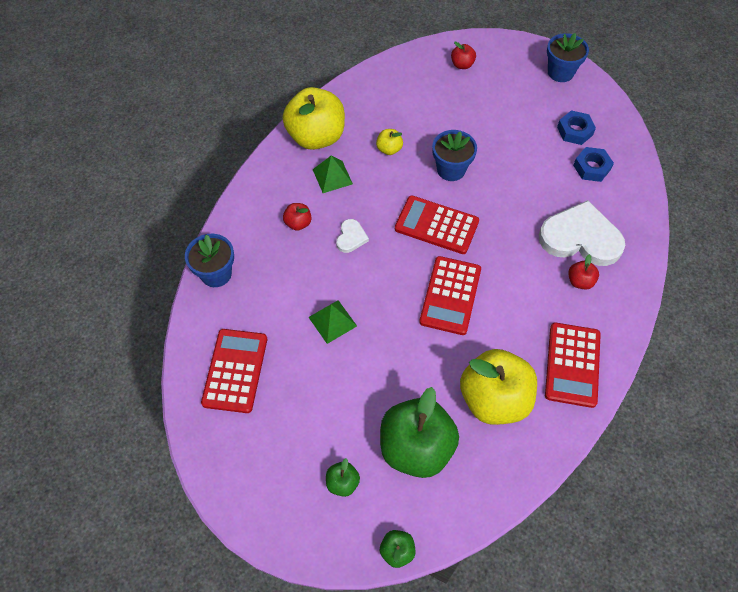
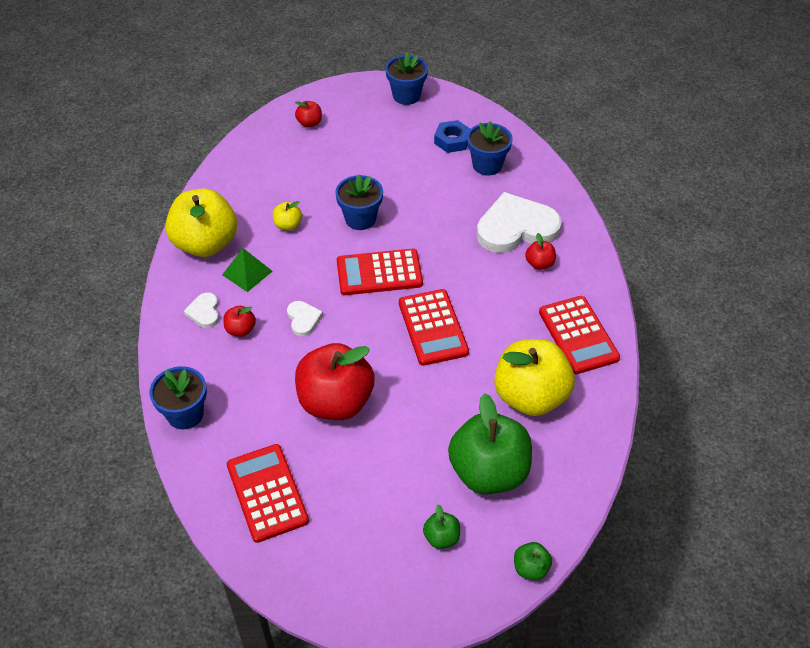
camera: 30 degrees left, 10 degrees down
(280, 195) = (204, 312): none -> white heart
(332, 321) = (335, 402): green pyramid -> red apple
(591, 167) = (487, 165): blue nut -> blue flower pot

